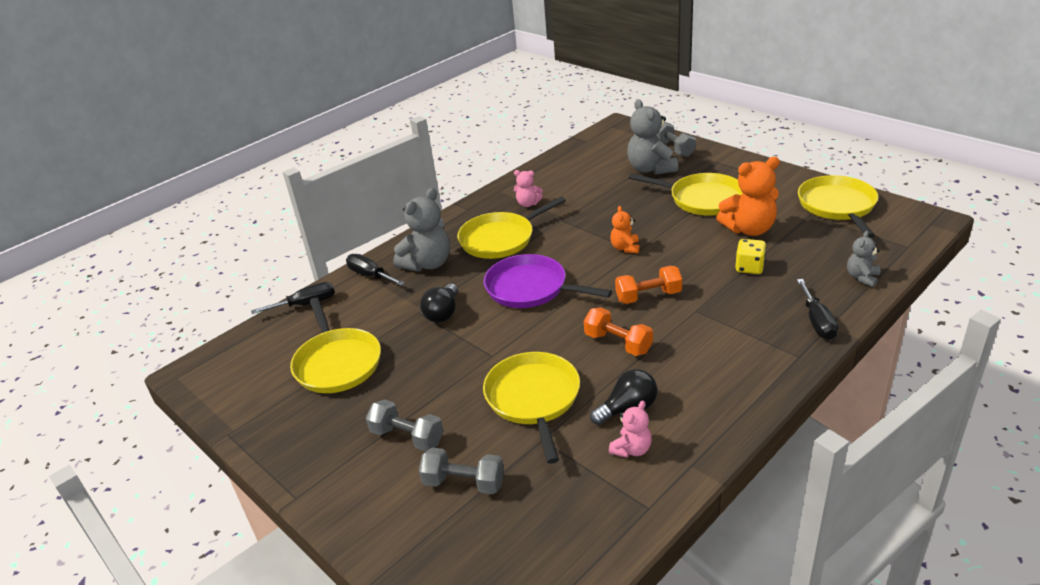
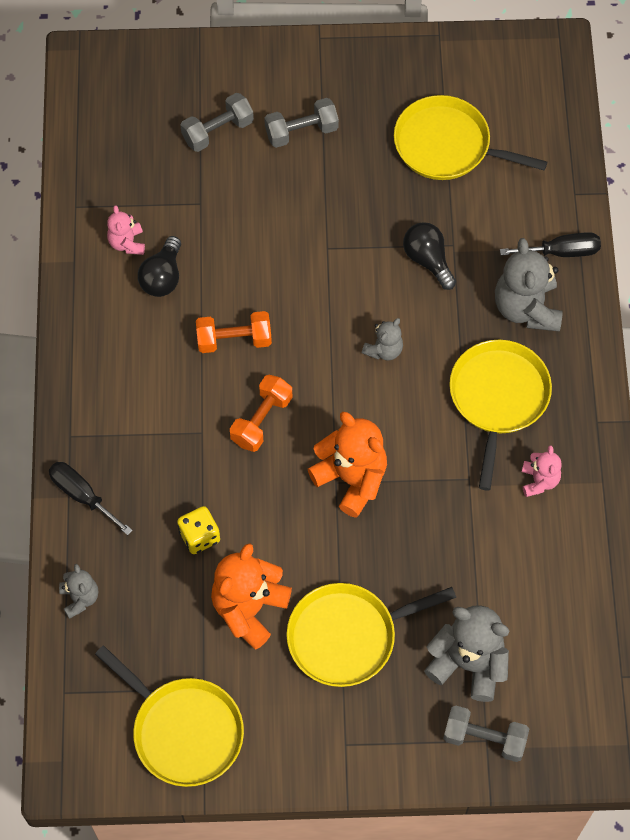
camera: 130 degrees right, 30 degrees up
(306, 304) = (570, 176): black screwdriver -> none
(528, 204) = (539, 481): pink teddy bear -> pink teddy bear turned 120 degrees clockwise
(530, 288) = (384, 350): purple pan -> grey teddy bear
(533, 399) = (245, 232): yellow pan -> none
(625, 248) = (351, 479): orange teddy bear -> orange teddy bear, size x1.85

